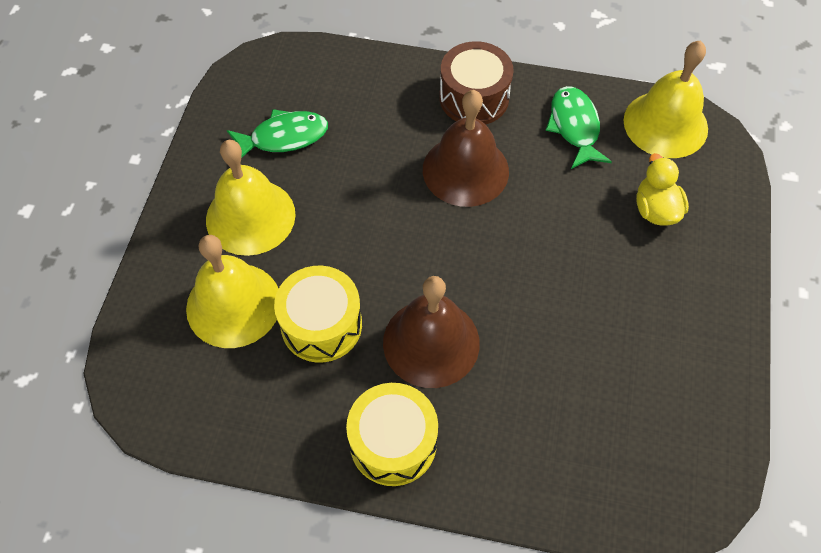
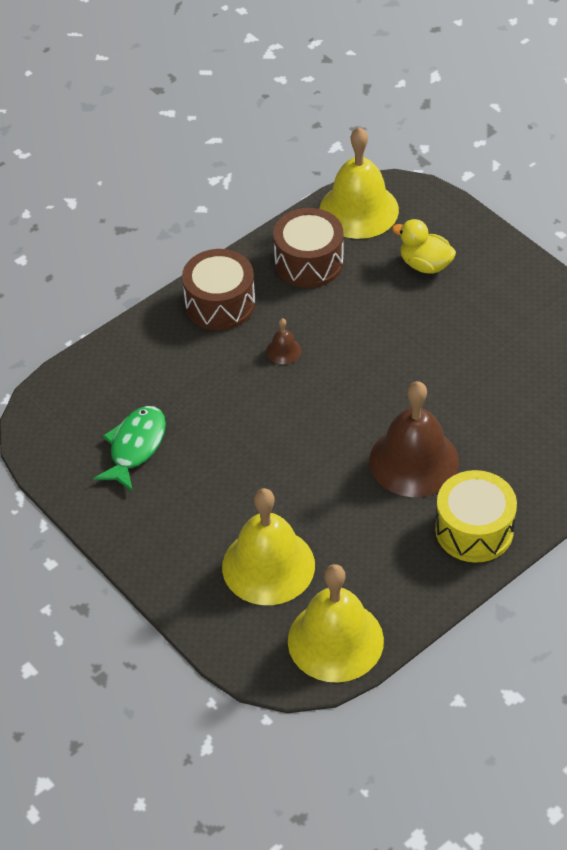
camera: 50 degrees left, 10 degrees down
(250, 216) = (194, 511): yellow bell -> yellow bell (335, 640)
(321, 325) = (338, 519): yellow drum -> none
(465, 170) = (283, 350): brown bell -> brown bell, size x0.41
(574, 127) = (309, 262): green fish -> brown drum

